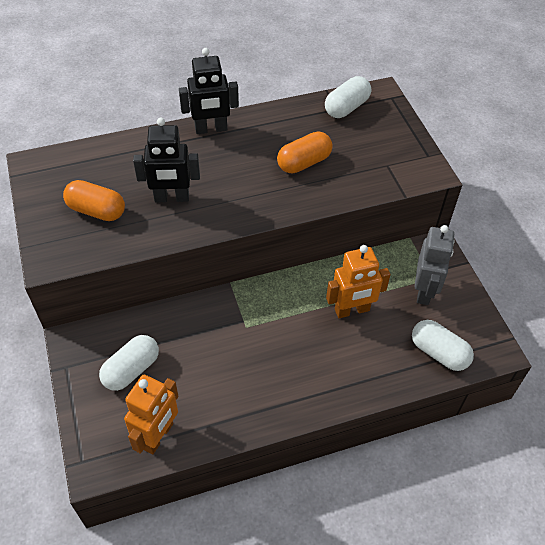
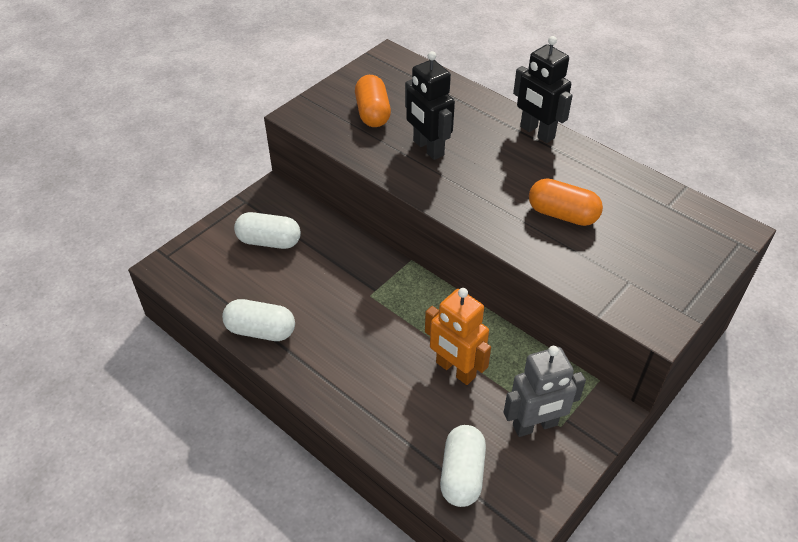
camera: 60 degrees right, 5 degrees down
(158, 436) = (217, 291): orange robot -> none
(346, 107) = (678, 213): white capsule -> white capsule (261, 330)

